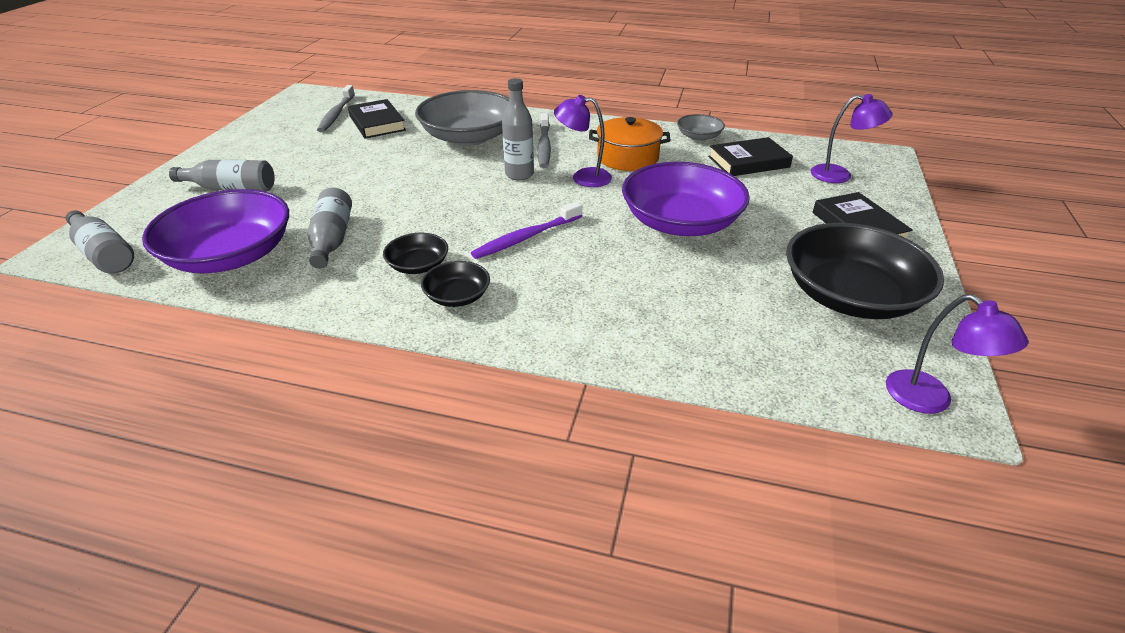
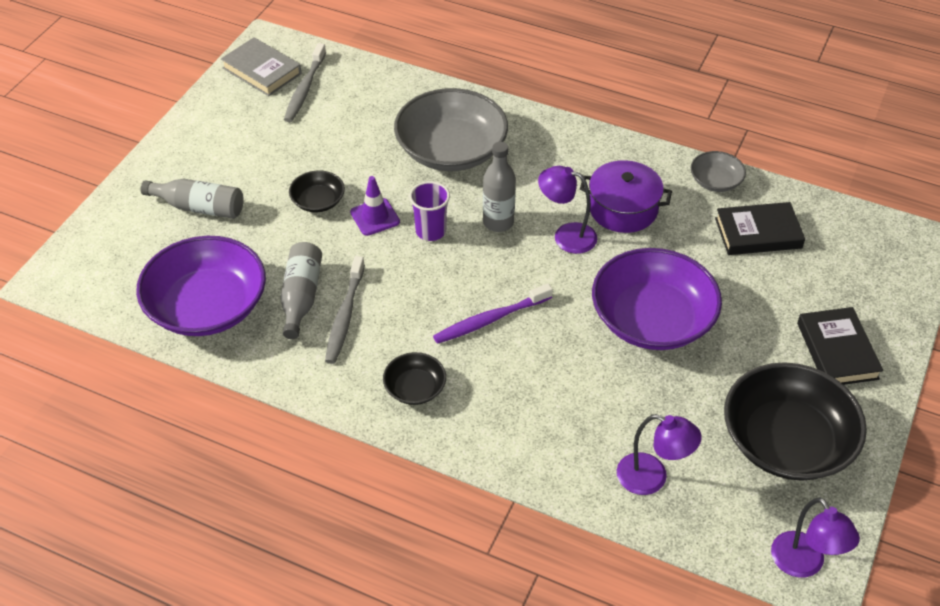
camera: 10 degrees right, 10 degrees up
(104, 254) = (92, 288): grey bottle -> none
(298, 107) = (262, 71): none -> grey book
(377, 123) = (350, 112): black book -> none
(404, 181) = (375, 217): none -> purple traffic cone
(418, 265) = (382, 343): black bowl -> black bowl (318, 201)
(458, 185) = (430, 231): none -> purple cup
(544, 146) = (533, 176): grey toothbrush -> grey toothbrush (345, 316)
(627, 158) = (623, 209): orange pot -> purple pot
(839, 175) = (853, 269): purple lamp -> purple lamp (652, 478)

